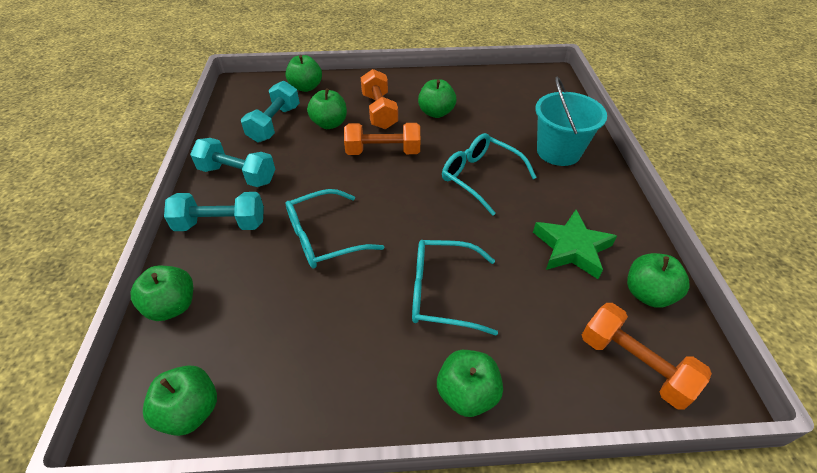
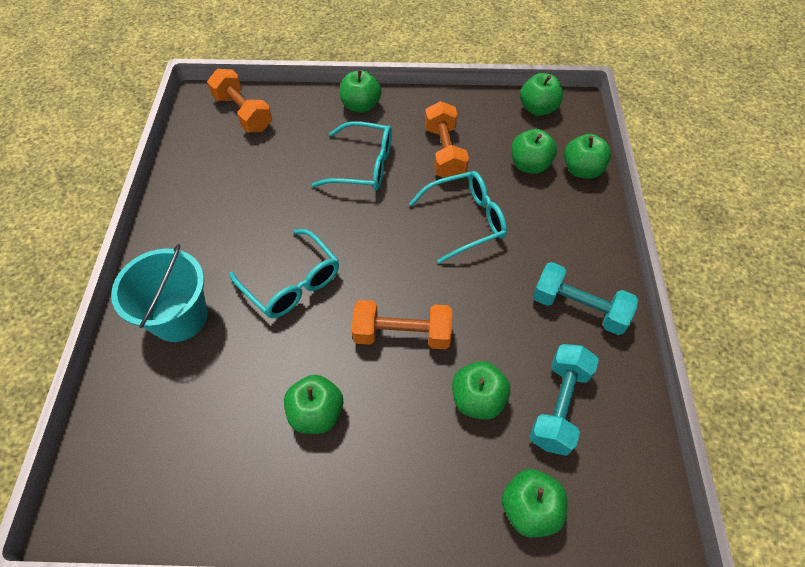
camera: 175 degrees left, 10 degrees up
(221, 224) = (572, 242): turquoise dumbbell -> none
(379, 111) = (403, 424): orange dumbbell -> orange dumbbell (444, 152)
(572, 248) = (237, 194): green star -> none
(647, 294) = (199, 154): green apple -> green apple (529, 165)

